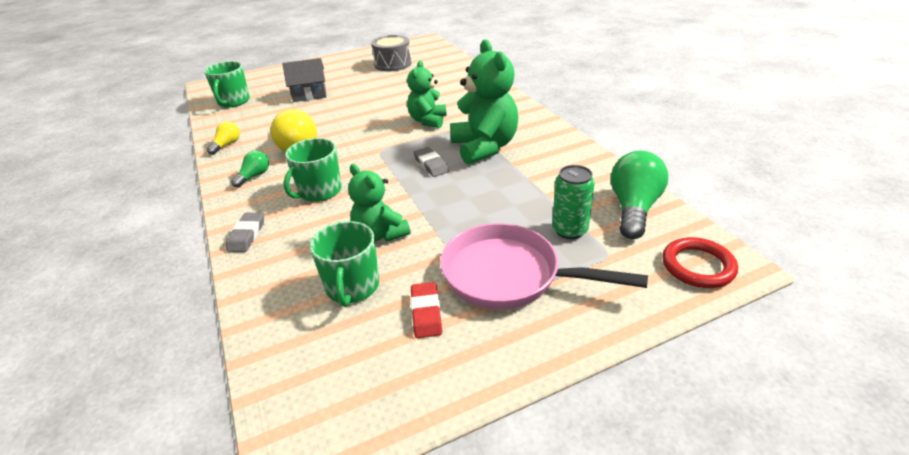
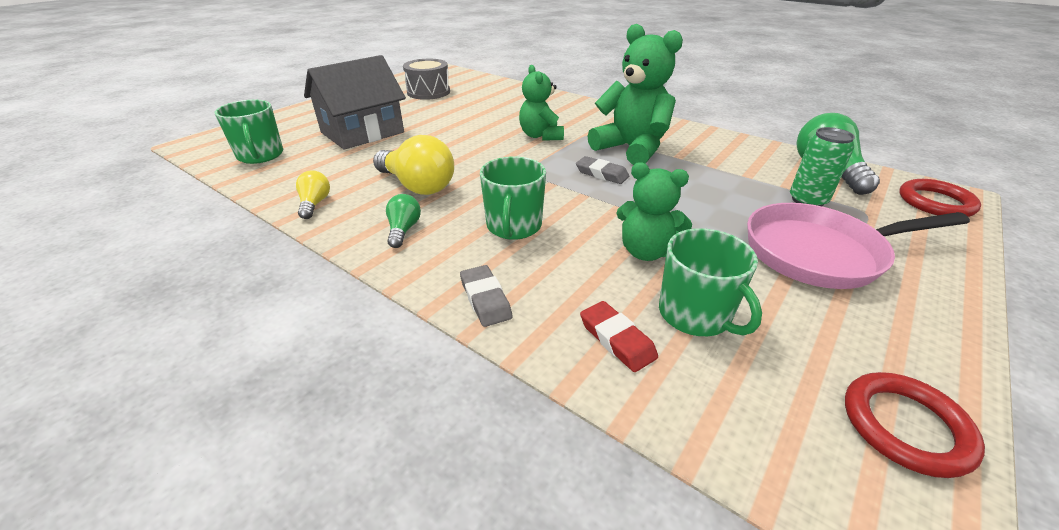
camera: 30 degrees left, 0 degrees up
(309, 94) = (362, 132): grey house -> grey house, size x1.55
(381, 402) = (905, 426): none -> red ring
(426, 313) = (805, 314): red eraser -> red eraser (617, 339)

